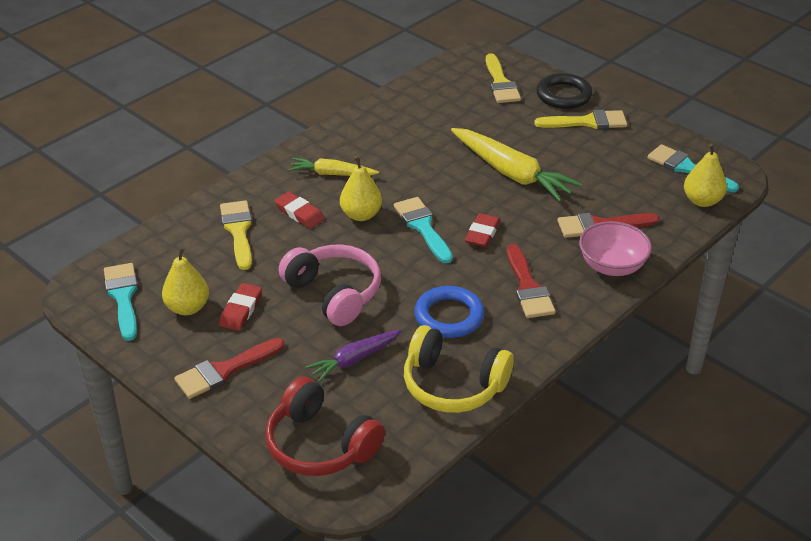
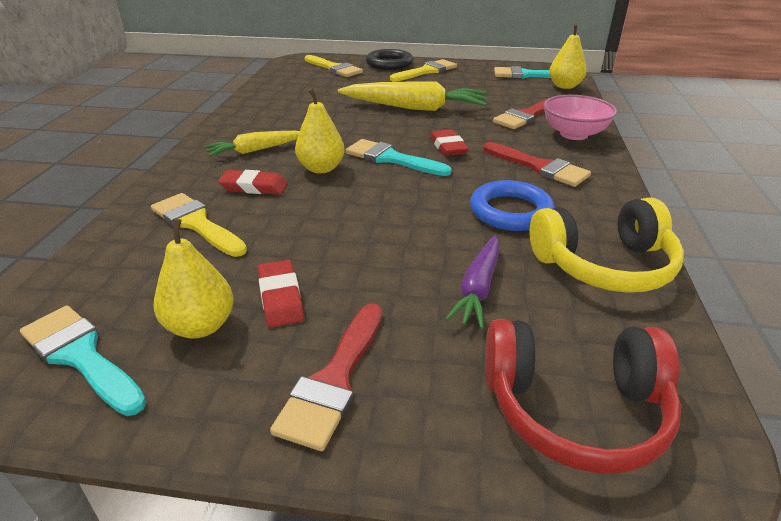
camera: 35 degrees left, 5 degrees down
(334, 293) = (374, 237): pink headphones -> none

